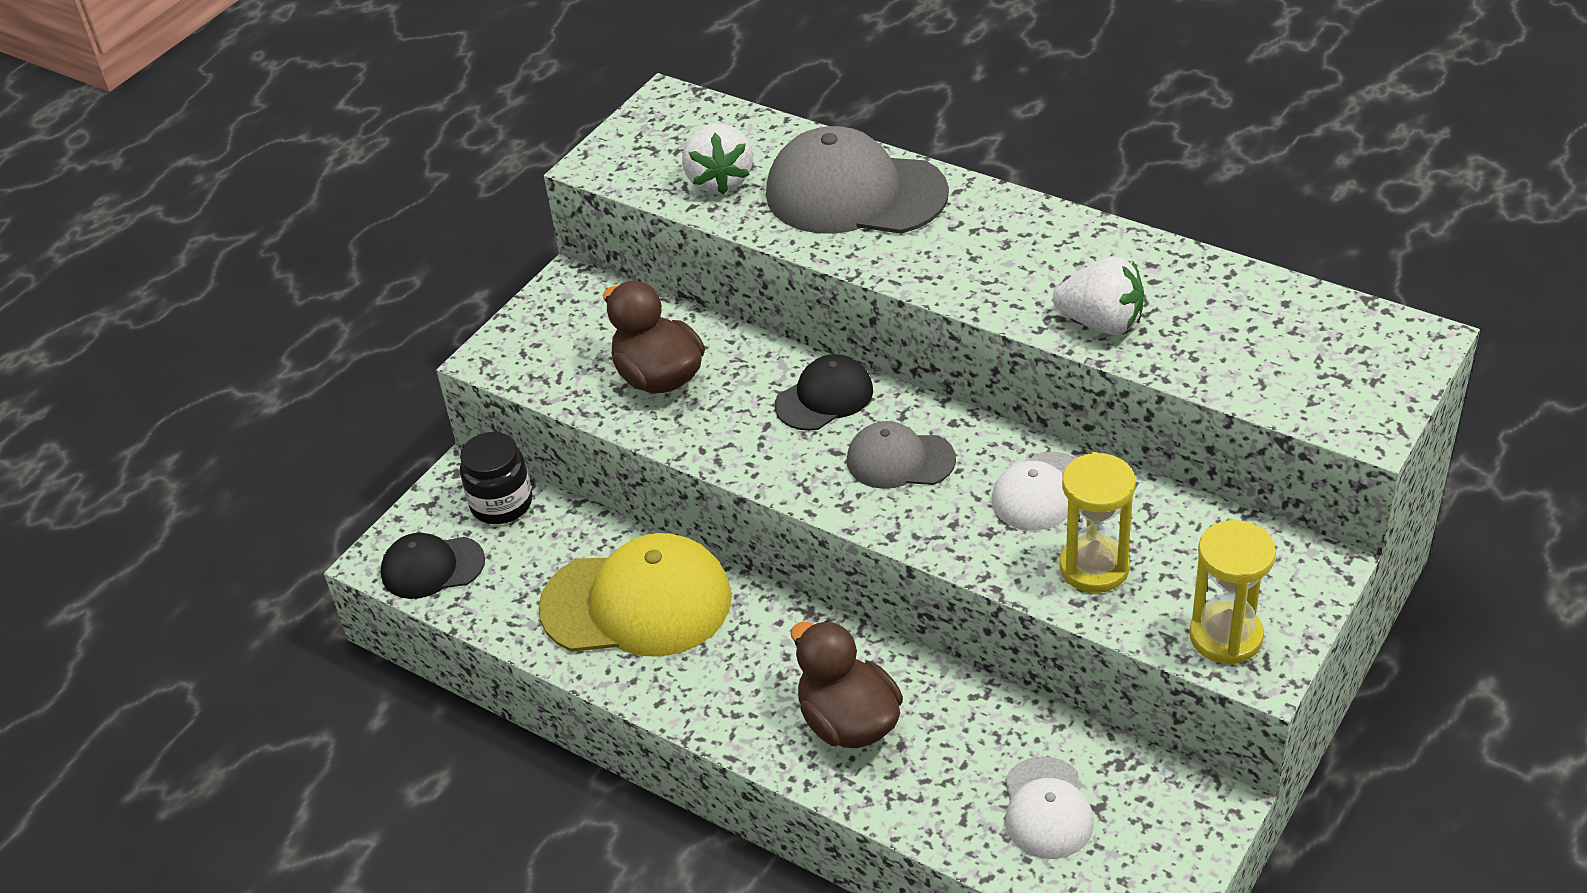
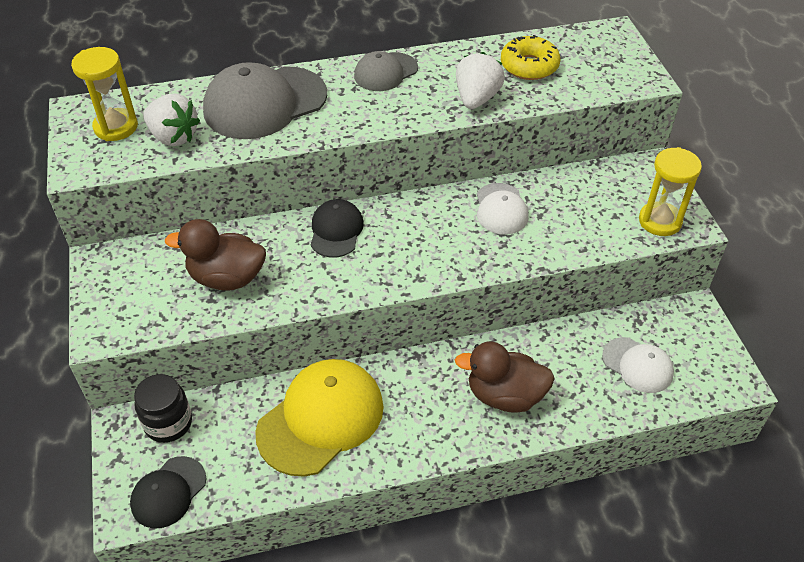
camera: 50 degrees left, 5 degrees up
(900, 460) = (416, 237): grey cap -> grey cap (385, 72)
(1094, 567) = (569, 228): yellow hourglass -> yellow hourglass (116, 127)
(1101, 323) = (476, 99): white strawberry -> white strawberry turned 45 degrees counterclockwise
(1229, 320) = (529, 66): none -> yellow donut

